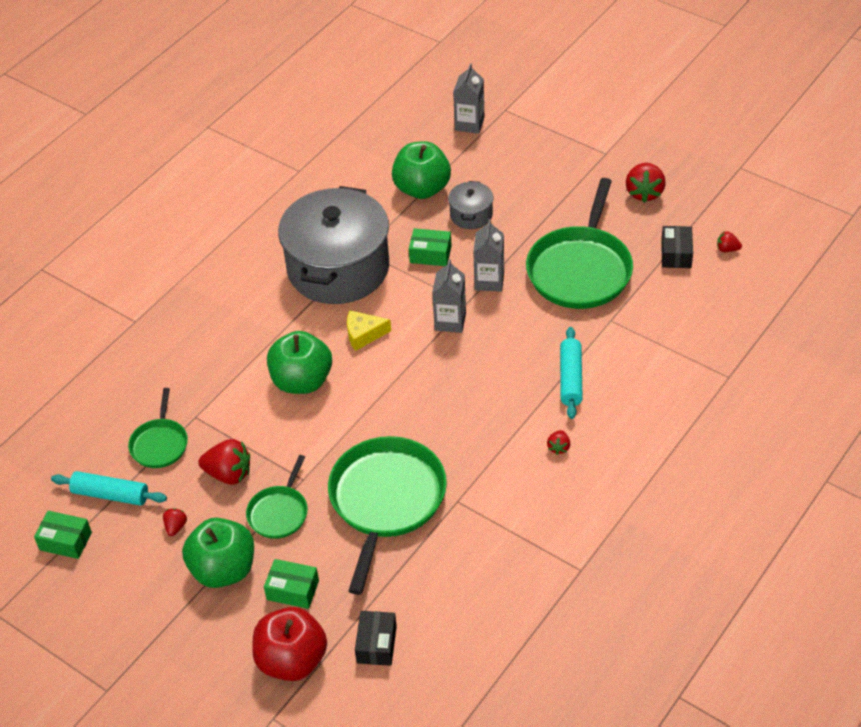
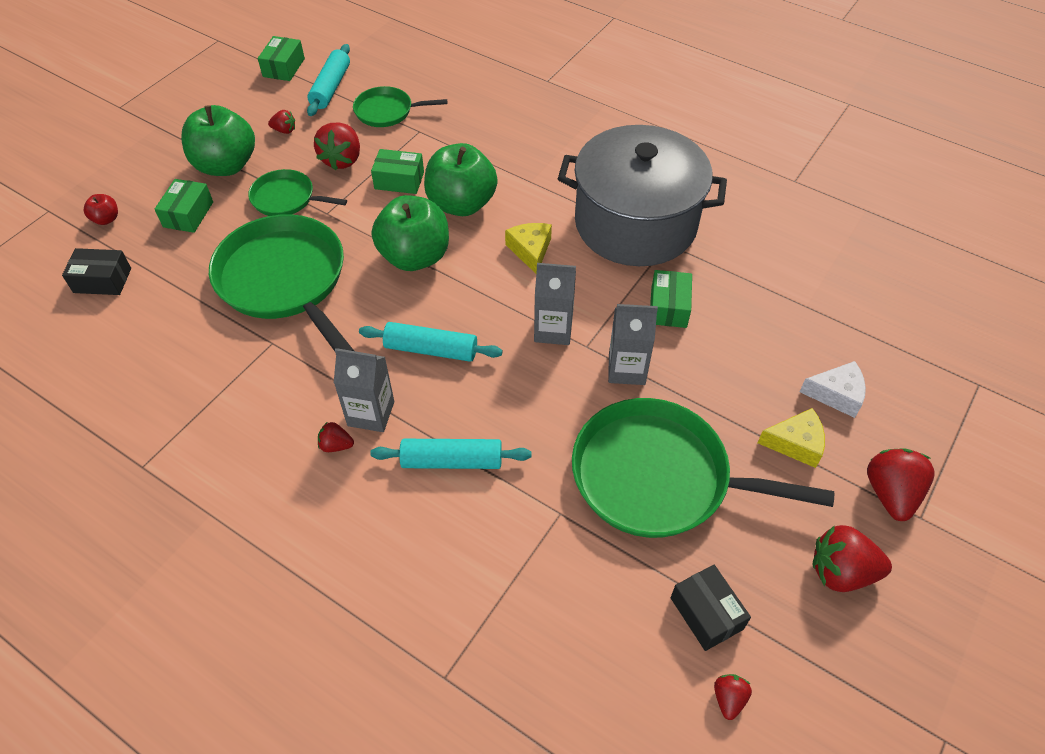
camera: 85 degrees right, 5 degrees up
(265, 427) = (399, 180): none -> green box
(292, 660) = (106, 219): red apple -> red apple, size x0.43
(386, 500) = (285, 280): green pan -> green pan turned 135 degrees counterclockwise
(422, 189) = (788, 295): green apple -> green apple (415, 256)
(467, 395) = (431, 350): none -> turquoise rolling pin
(469, 124) = (933, 343): grey carton -> grey carton (371, 413)
(471, 215) = (749, 348): grey pot -> none
(512, 176) = (836, 394): none -> white cheese
(552, 201) = (795, 443): none -> yellow cheese
(589, 163) = (890, 493): none -> red strawberry
(676, 254) = (706, 613): black box -> black box turned 60 degrees clockwise

